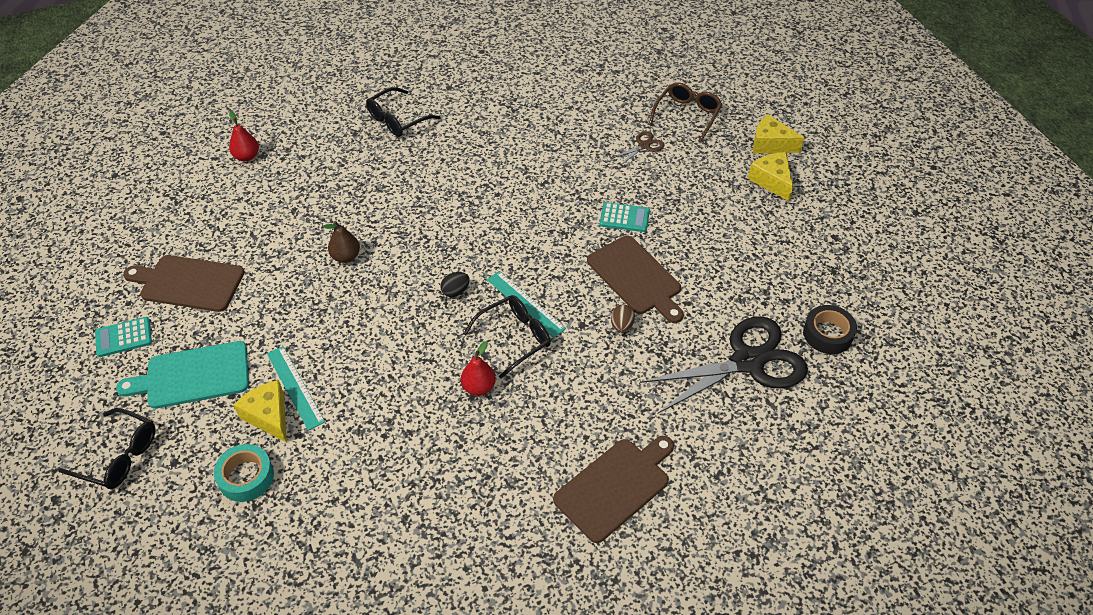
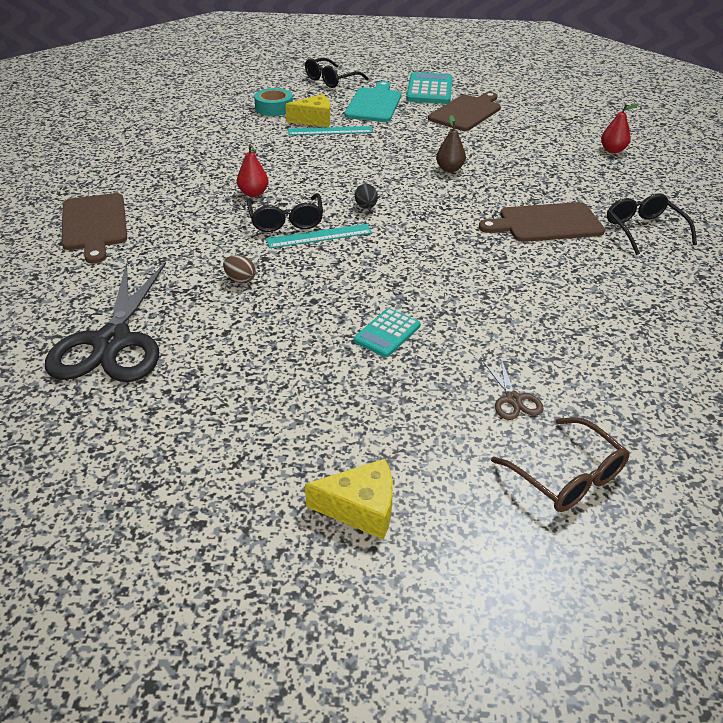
camera: 115 degrees right, 10 degrees down
(124, 337) = (429, 90): turquoise calculator -> turquoise calculator, size x1.70
(636, 278) = (291, 310): brown cutting board -> brown cutting board (546, 223)
(770, 144) = (446, 553): yellow cheese -> none
(827, 334) = (71, 423): black tape -> none

